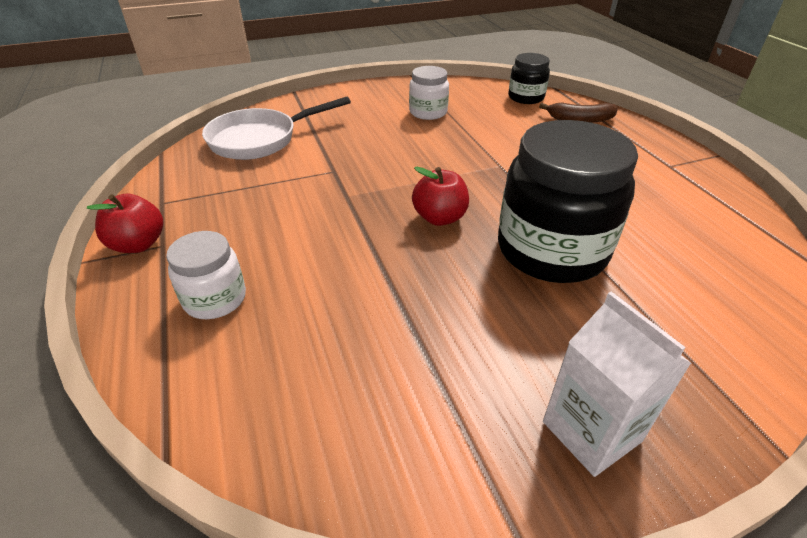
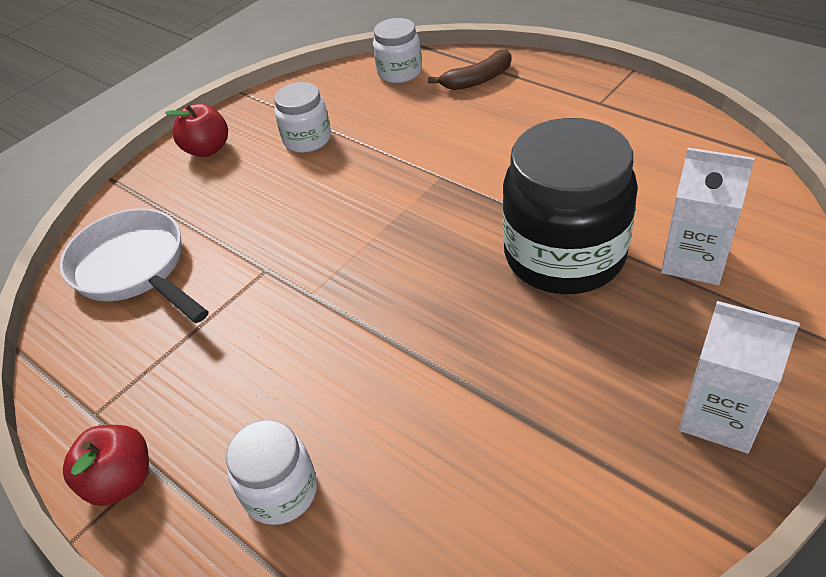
camera: 25 degrees left, 5 degrees up
(260, 140) = (134, 269): white pan -> white pan turned 105 degrees clockwise
(439, 218) = (431, 272): red apple -> red apple (207, 149)
(526, 97) = (399, 72): black jar -> white jar
(665, 302) = (694, 260): none -> white carton

